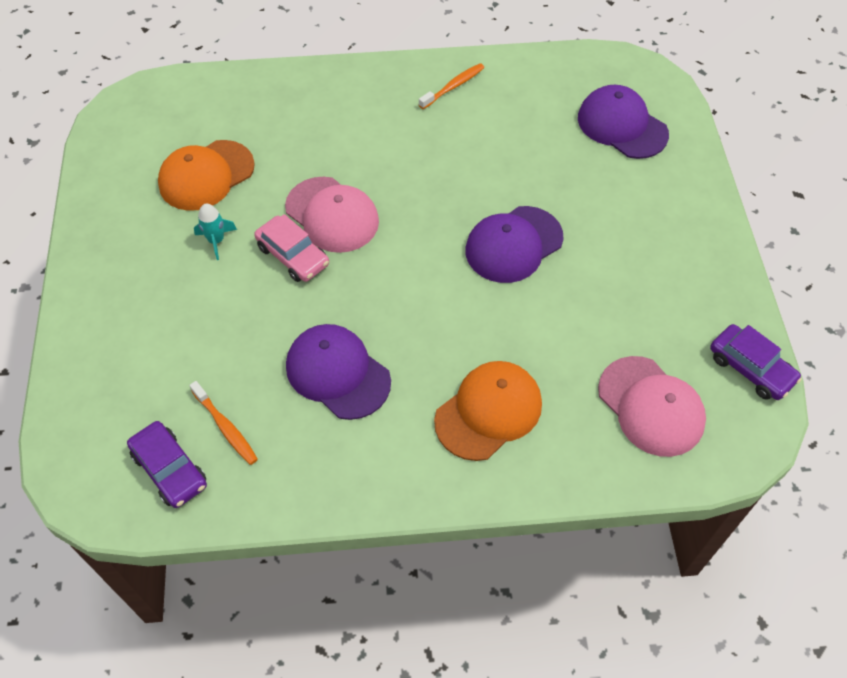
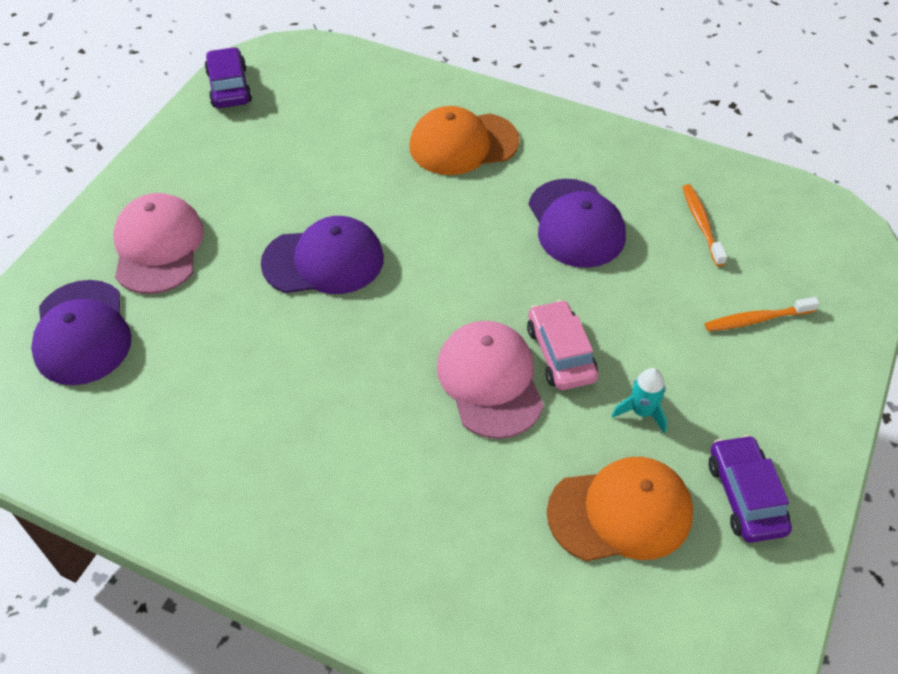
camera: 150 degrees left, 5 degrees down
(170, 469) = (764, 213): purple car -> purple car (745, 496)
(453, 87) = (216, 491): orange toothbrush -> orange toothbrush (757, 319)
(651, 406) = (332, 96): pink cap -> pink cap (158, 247)

